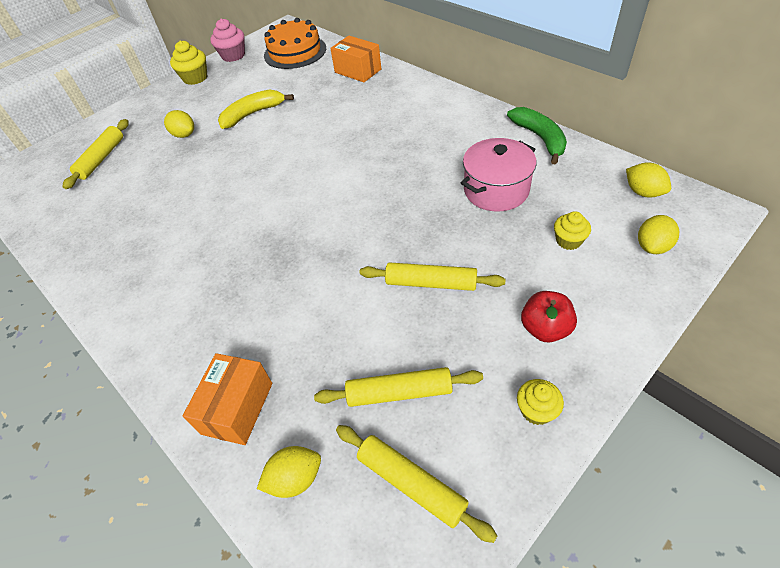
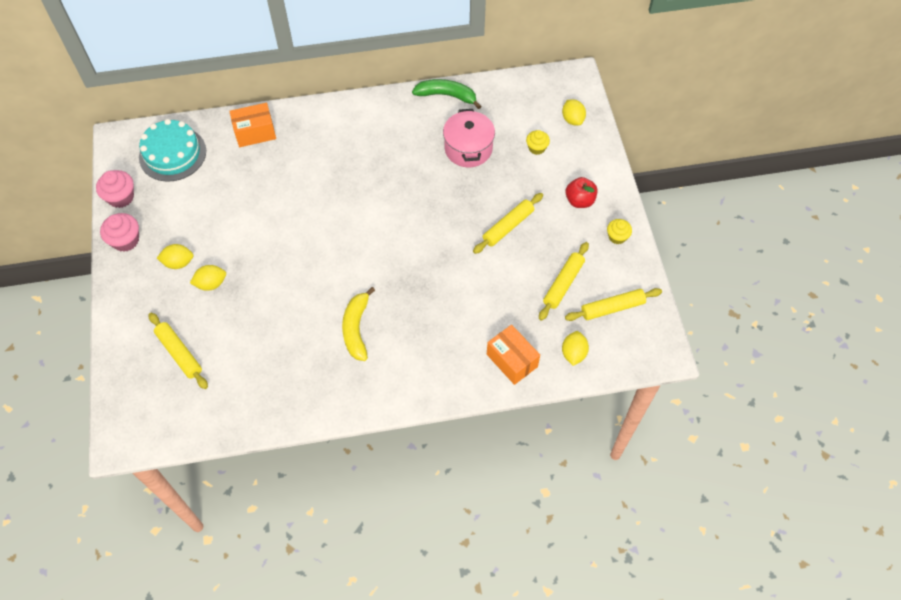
camera: 60 degrees left, 10 degrees up
(195, 78) = (125, 240): yellow cupcake -> pink cupcake
(253, 114) = (235, 226): yellow banana -> yellow banana (356, 328)
(295, 52) = (172, 154): orange cake -> turquoise cake
(643, 192) = (535, 90): yellow lemon -> yellow lemon (178, 263)

